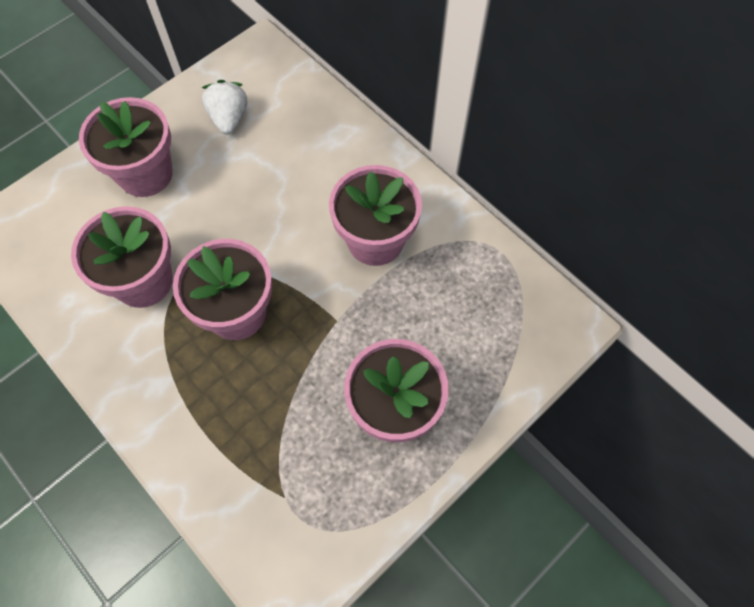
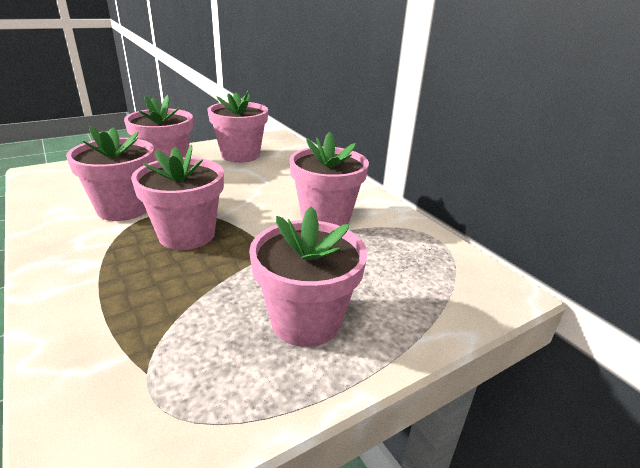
camera: 10 degrees right, 35 degrees down
(229, 118) = (240, 155): white strawberry -> pink flower pot

